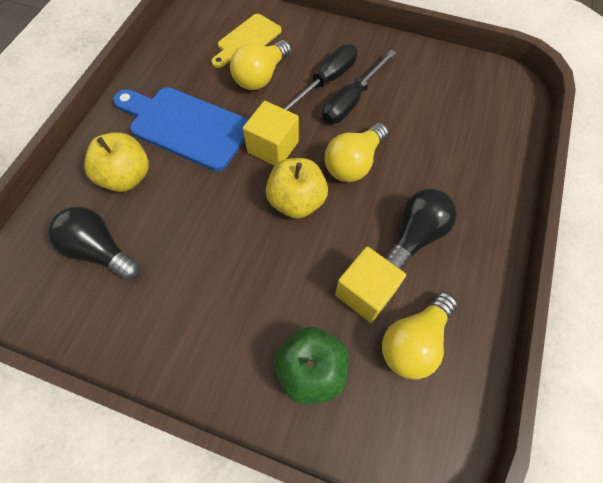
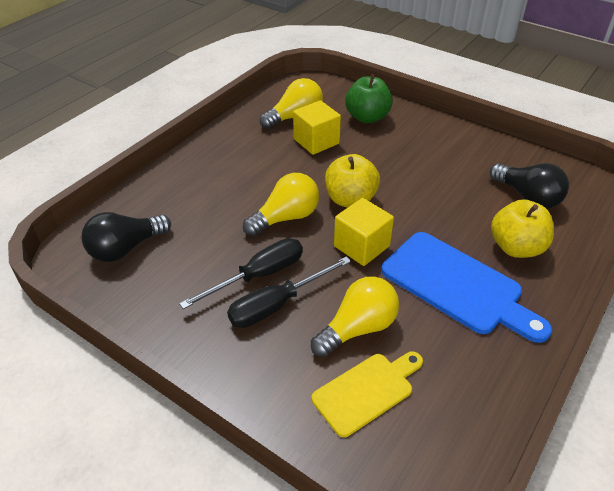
camera: 165 degrees left, 20 degrees down
(415, 236) = (261, 162): black light bulb -> black light bulb (125, 248)

